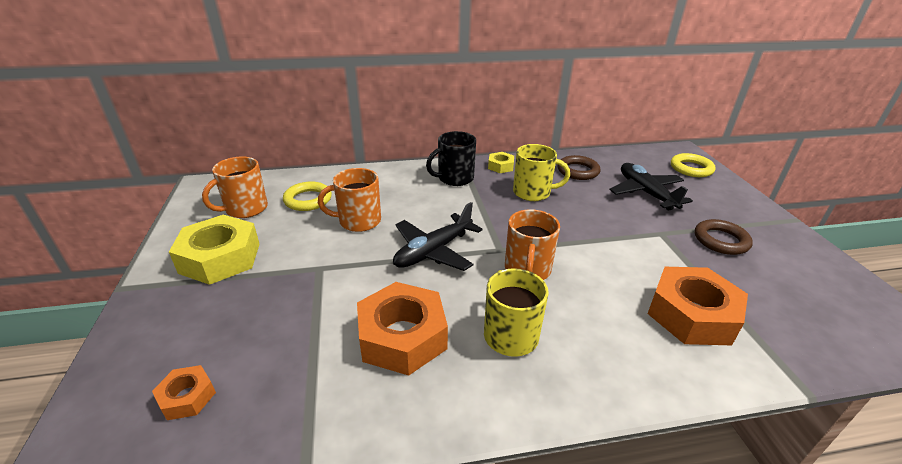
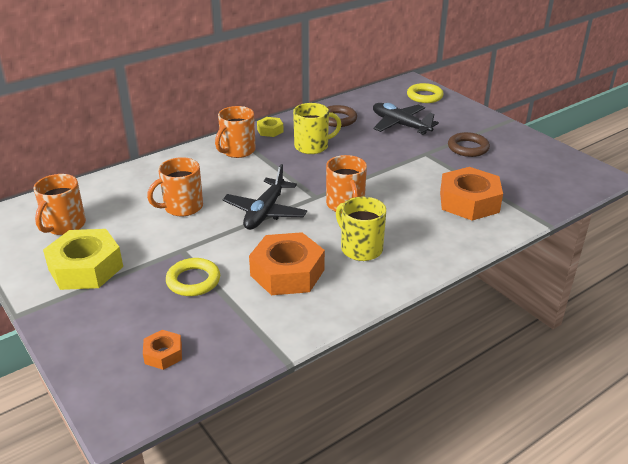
camera: 25 degrees left, 0 degrees up
(308, 200) = (118, 202): yellow ring -> yellow ring (193, 281)
(454, 178) = (237, 151): black mug -> orange mug

